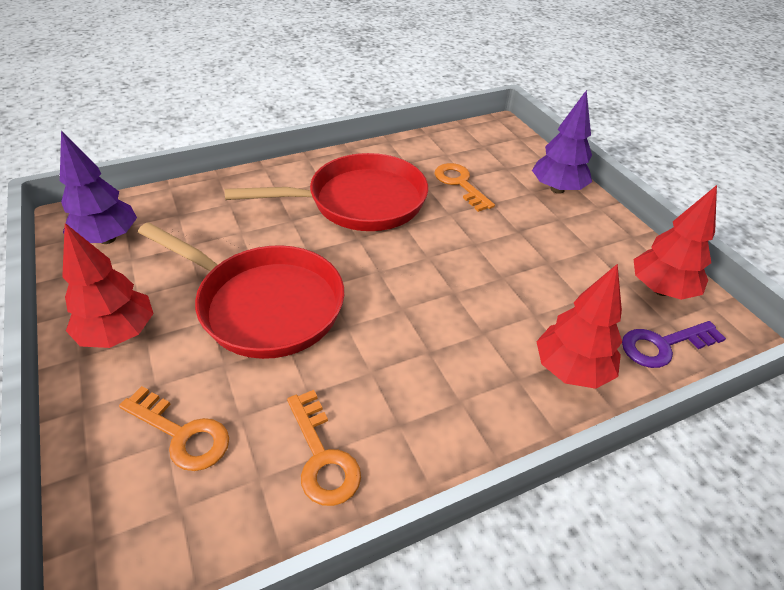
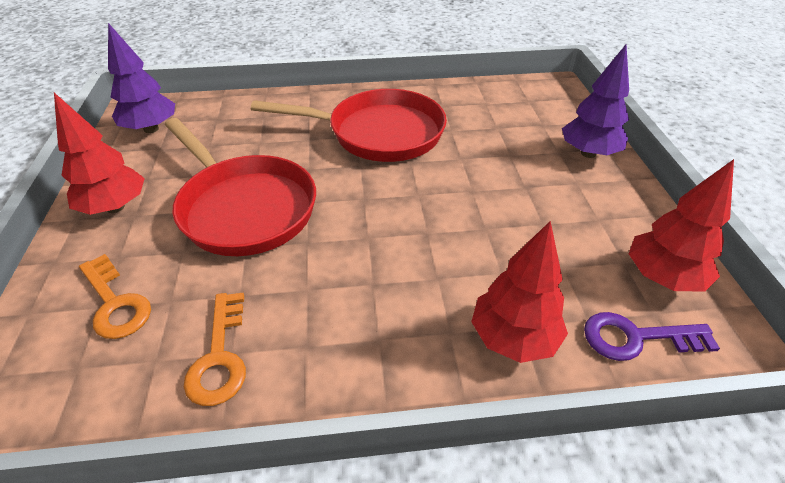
camera: 20 degrees right, 0 degrees up
(460, 184) = (486, 132): orange key -> none

